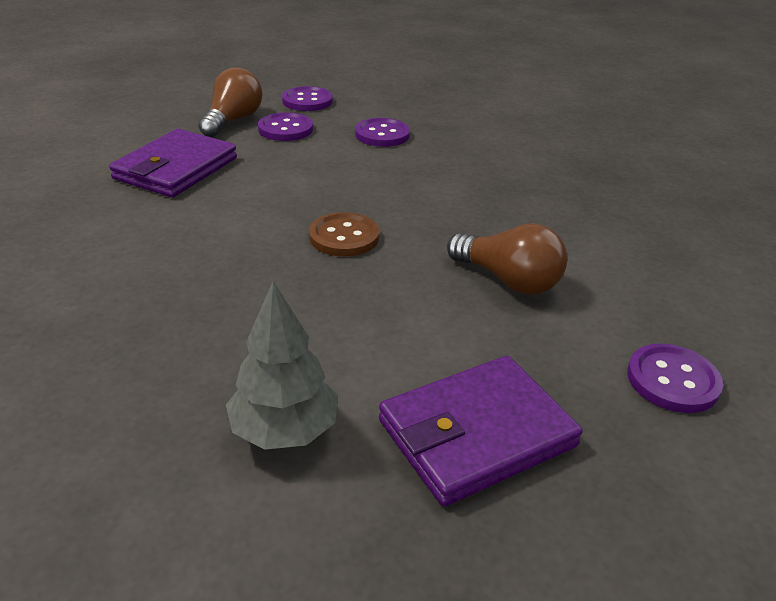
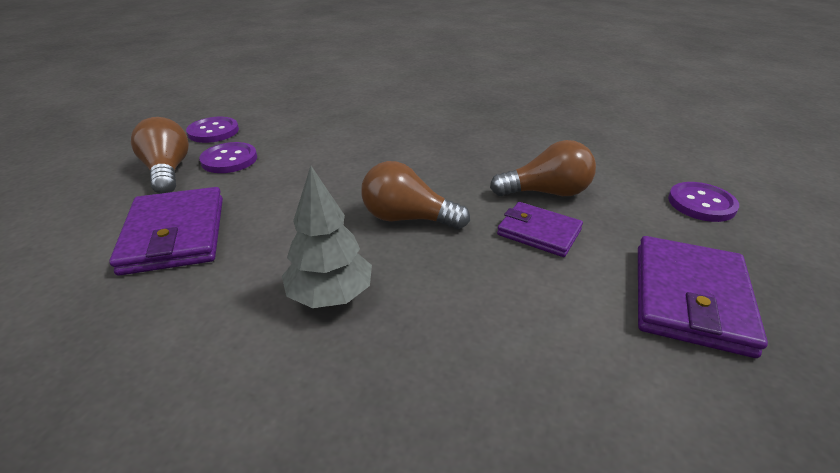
camera: 40 degrees left, 0 degrees up
(284, 430) = (606, 386): grey tree -> grey tree (330, 295)
(344, 237) = (407, 218): brown button -> brown light bulb
(382, 134) = (314, 134): purple button -> none
(436, 306) = (538, 232): none -> purple wallet

